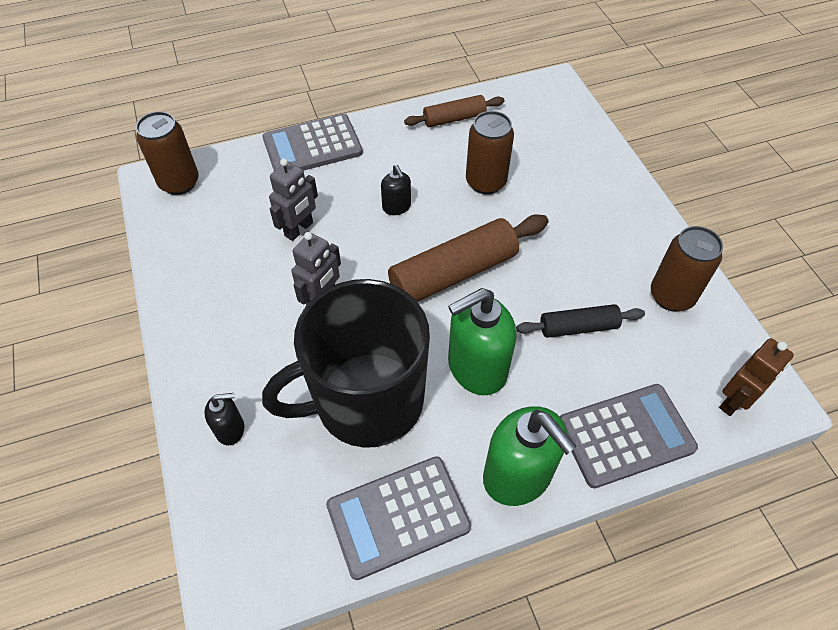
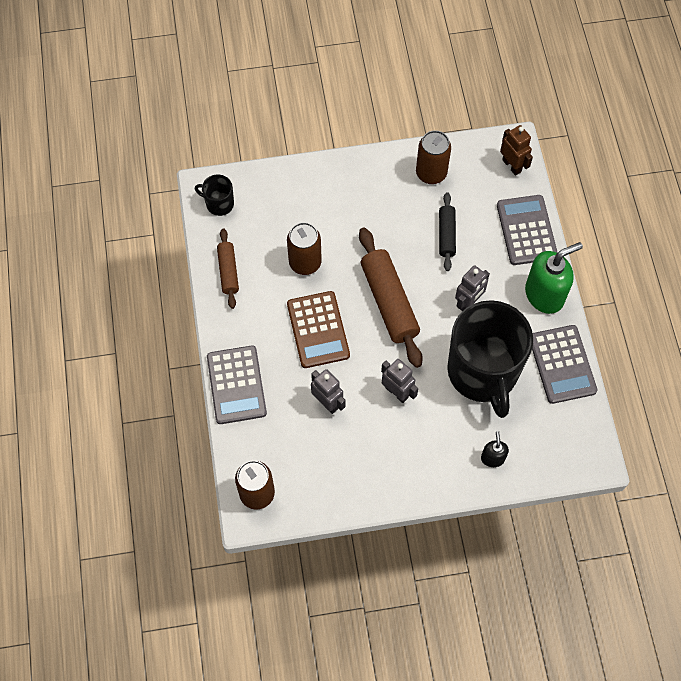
camera: 80 degrees left, 10 degrees up
(396, 207) = (318, 330): black soap dispenser -> brown calculator
(476, 368) = (468, 302): green soap dispenser -> grey robot
(538, 98) = (219, 204): none -> black mug

